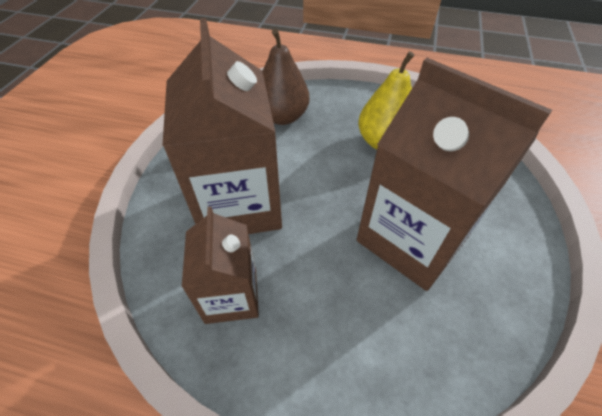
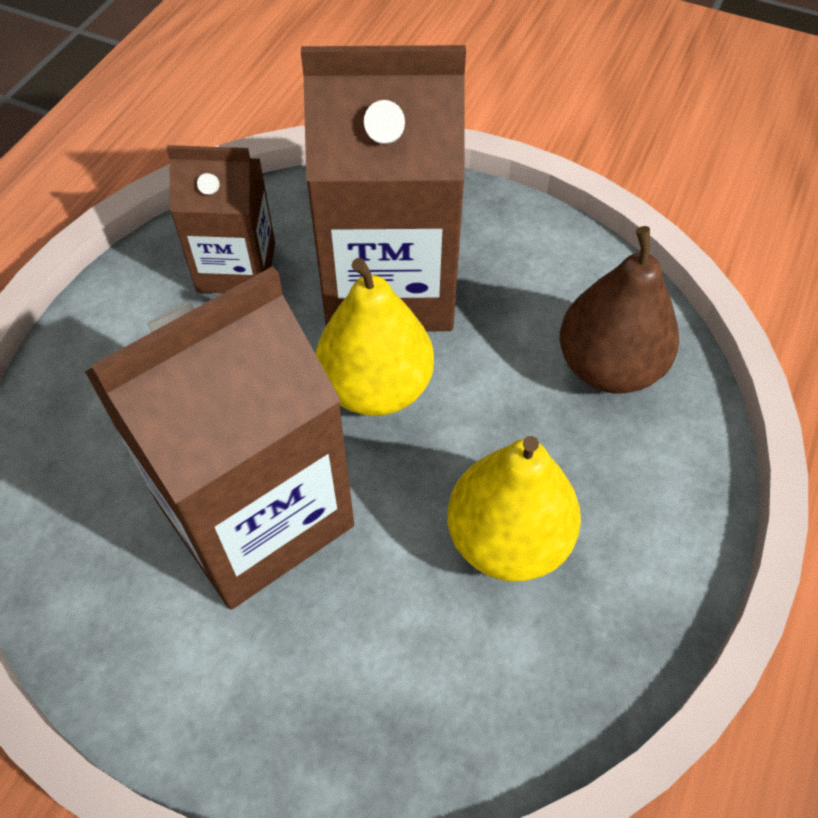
camera: 100 degrees right, 5 degrees up
(316, 199) = (376, 388): none -> yellow pear

